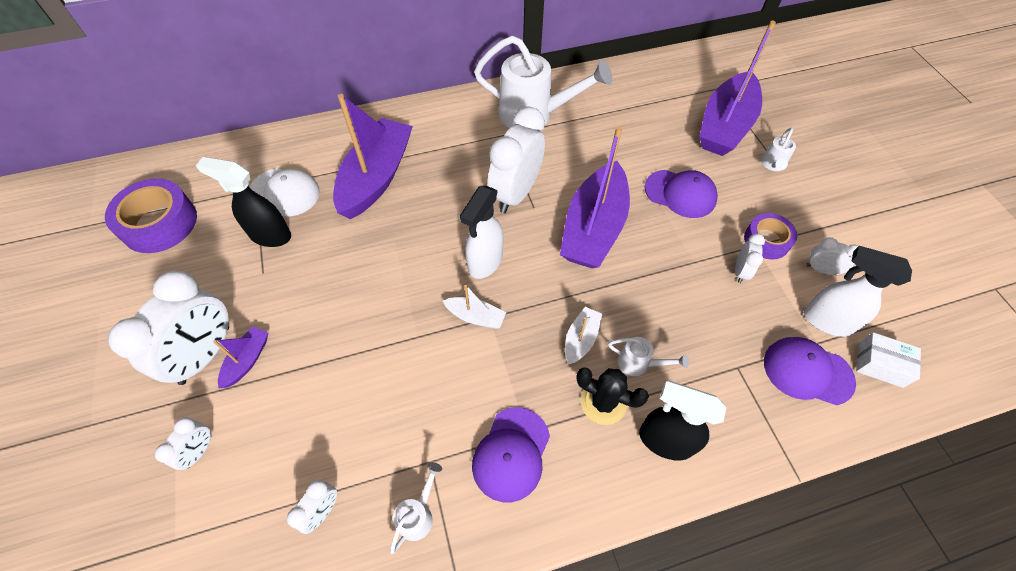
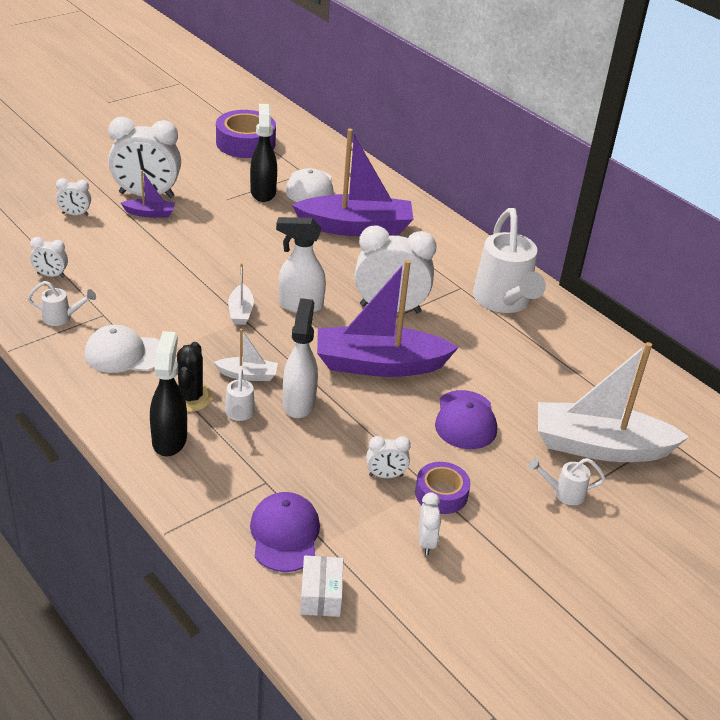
camera: 65 degrees right, 20 degrees down
(511, 454) = (124, 354): purple cap -> white cap
(725, 126) = (600, 447): purple boat -> white boat
(826, 321) = (356, 548): white spray bottle -> white spray bottle (299, 403)

